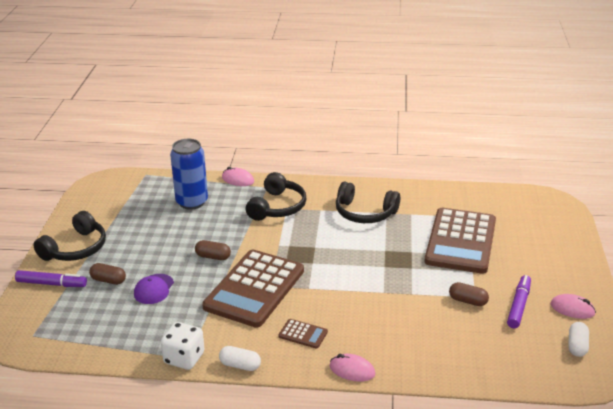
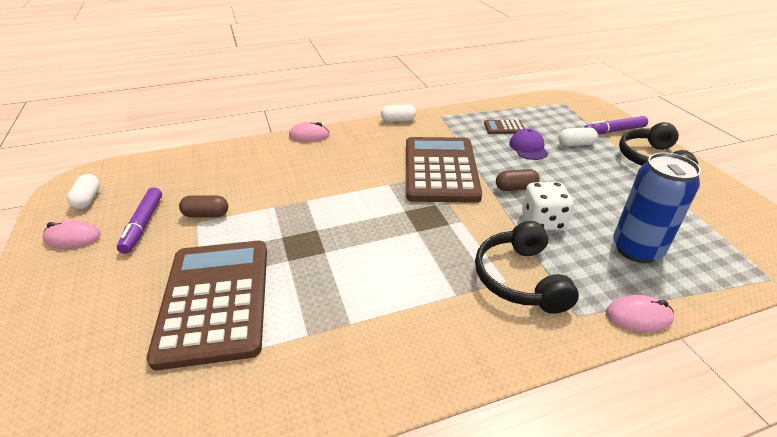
camera: 155 degrees right, 5 degrees up
(108, 280) = (575, 144): brown capsule -> white capsule
(184, 358) = (443, 115): white dice -> white dice (542, 221)
(303, 334) = (365, 148): brown calculator -> brown calculator (504, 127)
(364, 213) = (384, 310): black headphones -> none

